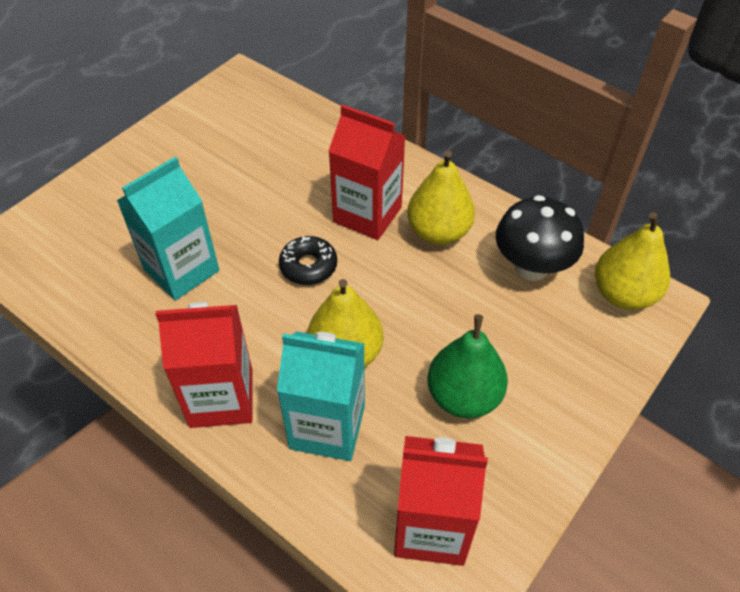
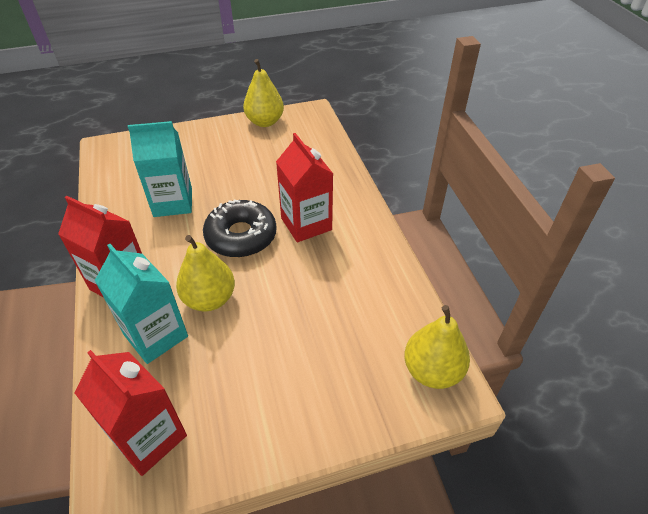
camera: 35 degrees right, 5 degrees down
(308, 266) = (241, 236): black donut -> black donut, size x1.69
(438, 232) = (340, 257): yellow pear -> yellow pear (265, 122)
(463, 396) = (251, 369): green pear -> none
(531, 267) = (381, 313): black mushroom -> none

